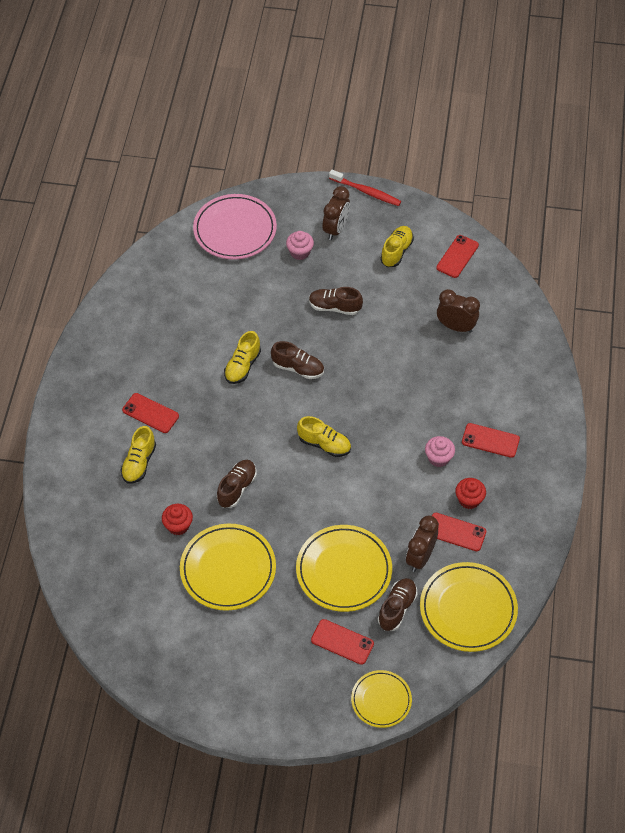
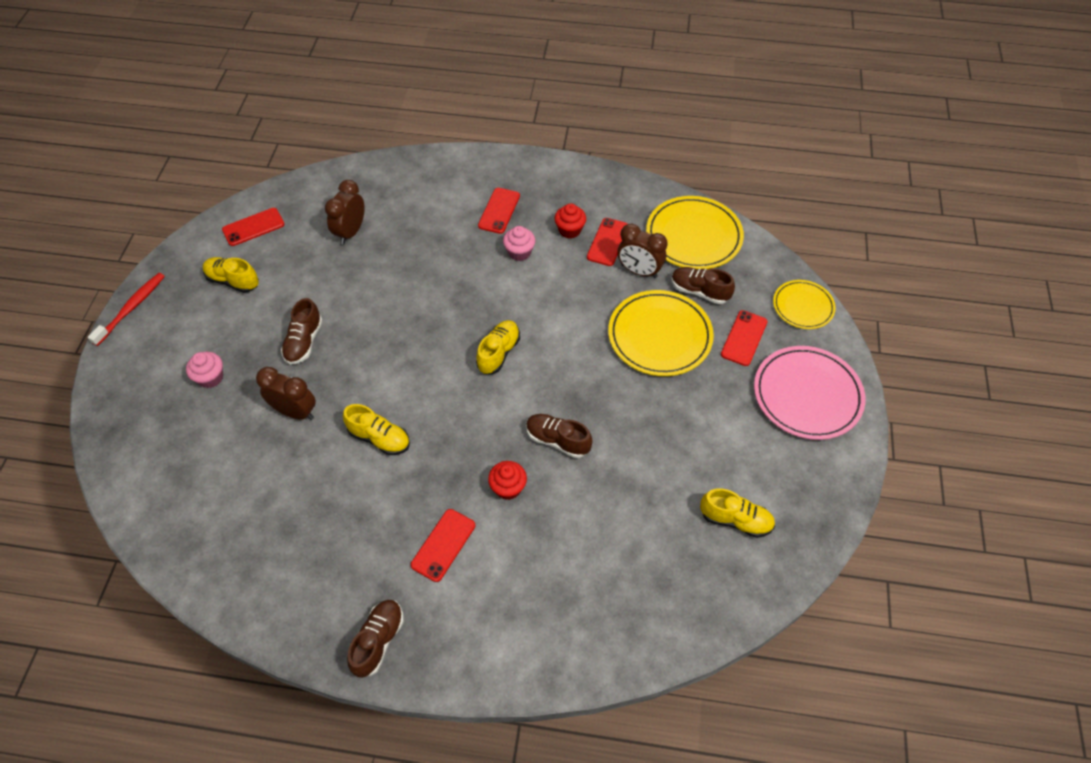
camera: 90 degrees left, 0 degrees up
(139, 463) = (520, 555): yellow shoe -> yellow shoe (735, 520)
(178, 526) = (612, 503): red cupcake -> red cupcake (508, 488)
(228, 569) = (667, 447): yellow plate -> none
(235, 230) = (153, 452): pink plate -> pink plate (807, 395)
(298, 368) = (389, 379): brown shoe -> brown shoe (378, 641)
(336, 229) = (183, 340): brown clock -> brown clock (295, 412)
(457, 256) = (253, 227): red phone -> red phone turned 60 degrees counterclockwise

